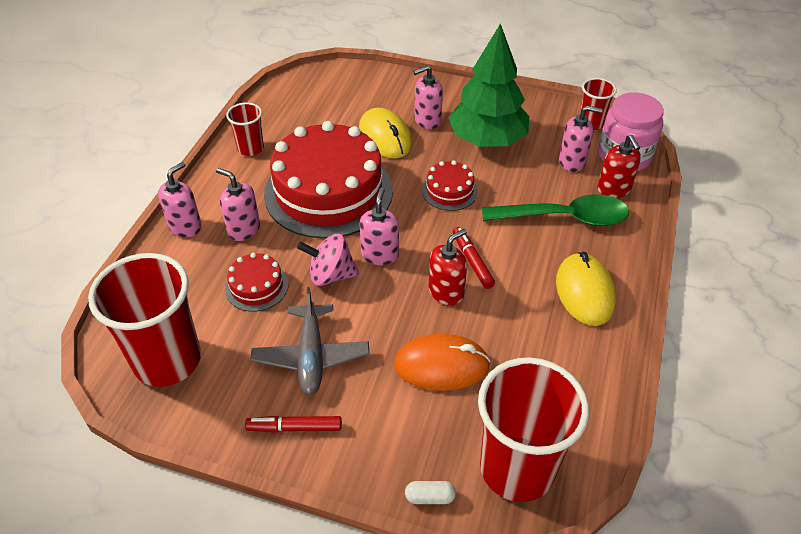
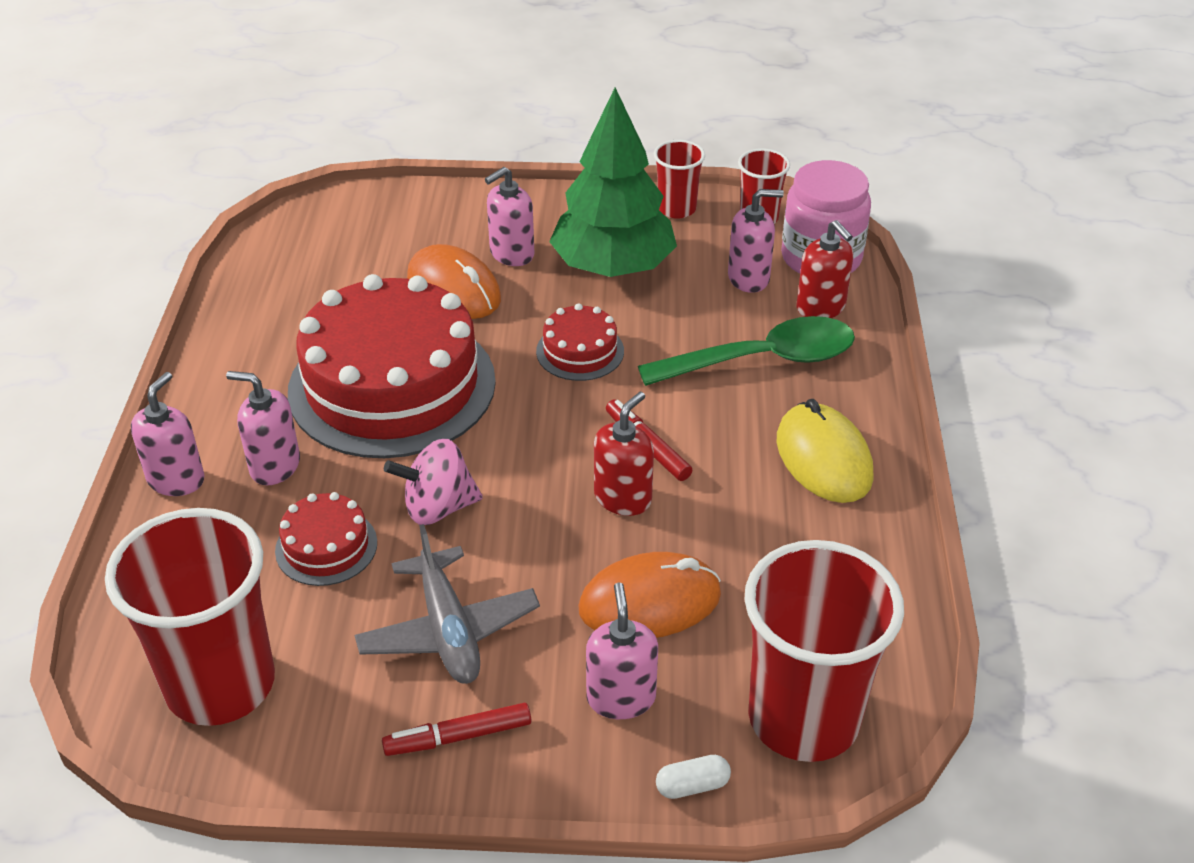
camera: 15 degrees left, 5 degrees down
(250, 148) = (242, 342): red cup -> red cup (676, 209)
(380, 254) = (504, 463): pink soap dispenser -> pink soap dispenser (621, 697)
(385, 137) = (454, 289): yellow mouse -> orange mouse

